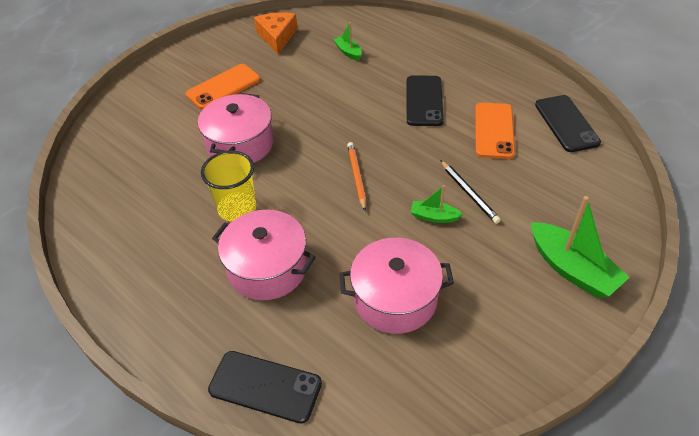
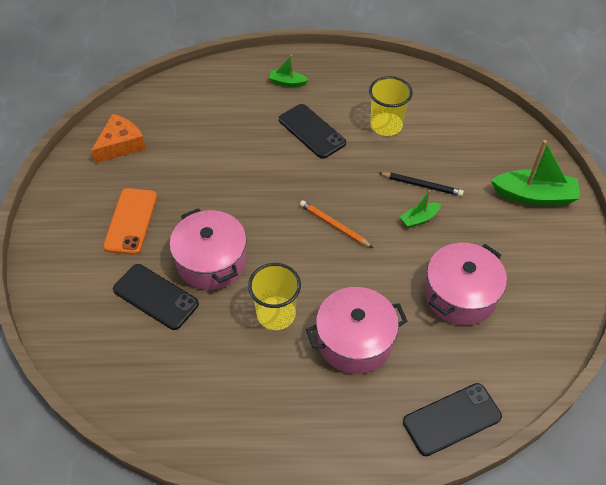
camera: 45 degrees left, 5 degrees up
(277, 37) = (121, 145): orange cheese -> orange cheese turned 90 degrees clockwise
(348, 52) = (202, 123): green boat -> green boat (287, 82)
(494, 131) = (386, 125): orange phone -> yellow cup
(566, 123) = (425, 90): black phone -> black phone (155, 296)

